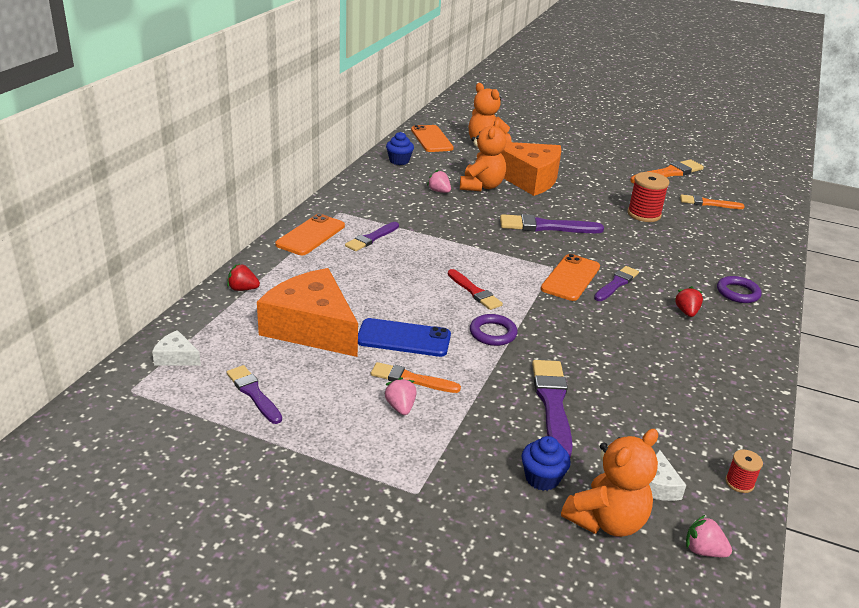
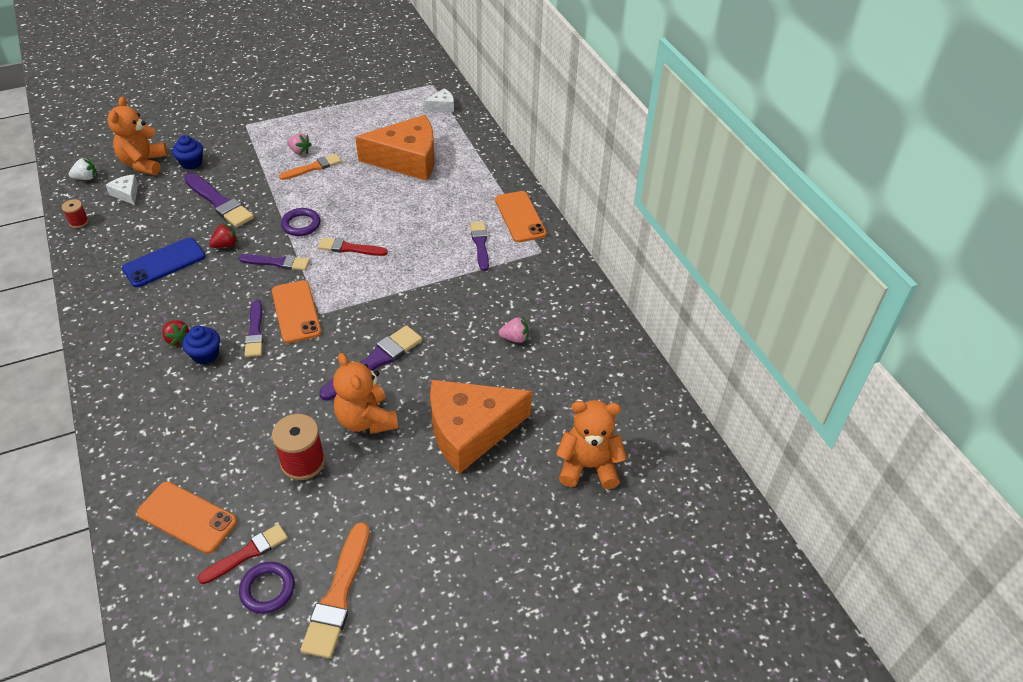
camera: 135 degrees right, 15 degrees up
(243, 289) = (483, 155): red strawberry -> red strawberry (225, 245)
(253, 393) = (378, 115): purple brush -> purple brush (277, 263)
(399, 161) = (609, 355): blue cupcake -> blue cupcake (205, 355)
(403, 338) = (349, 186): blue phone -> blue phone (164, 263)
(431, 139) = (644, 423): orange phone -> orange phone (187, 517)
(481, 186) = (493, 377): orange teddy bear -> orange teddy bear (366, 420)
(703, 550) = (86, 178): pink strawberry -> white strawberry
(708, 203) = (247, 553): orange brush -> red brush
(738, 293) = (142, 397): purple ring -> purple ring (267, 589)

